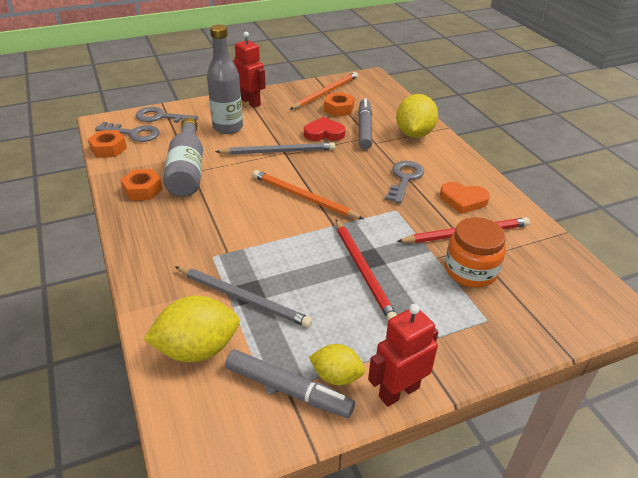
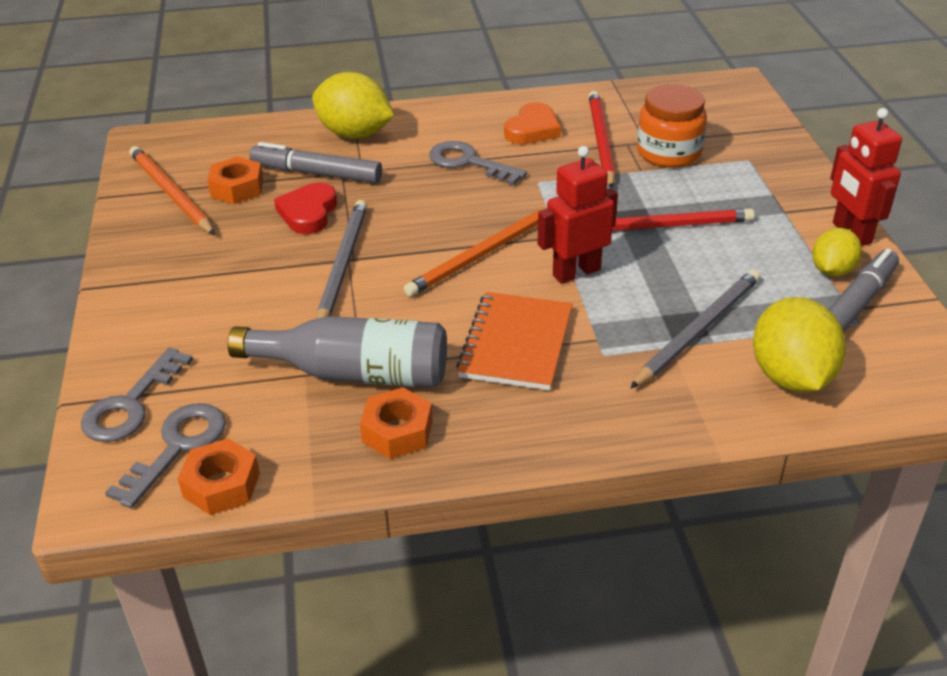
camera: 75 degrees left, 0 degrees up
(218, 220) = (516, 344): none -> orange notebook
(228, 127) = (228, 316): grey bottle -> none
(250, 102) = (146, 281): red robot -> red robot (576, 272)

